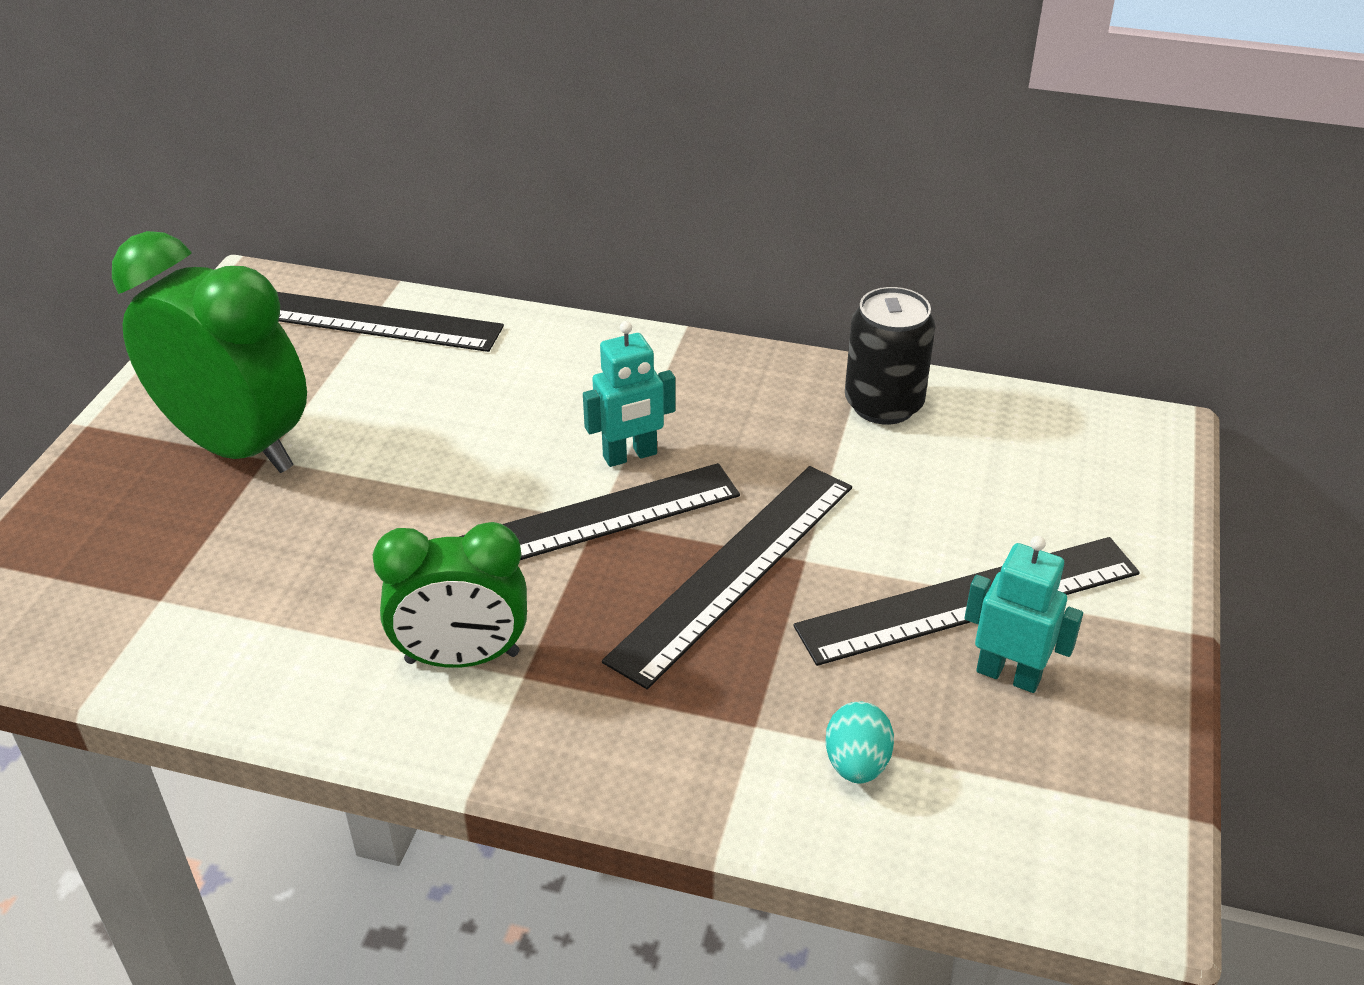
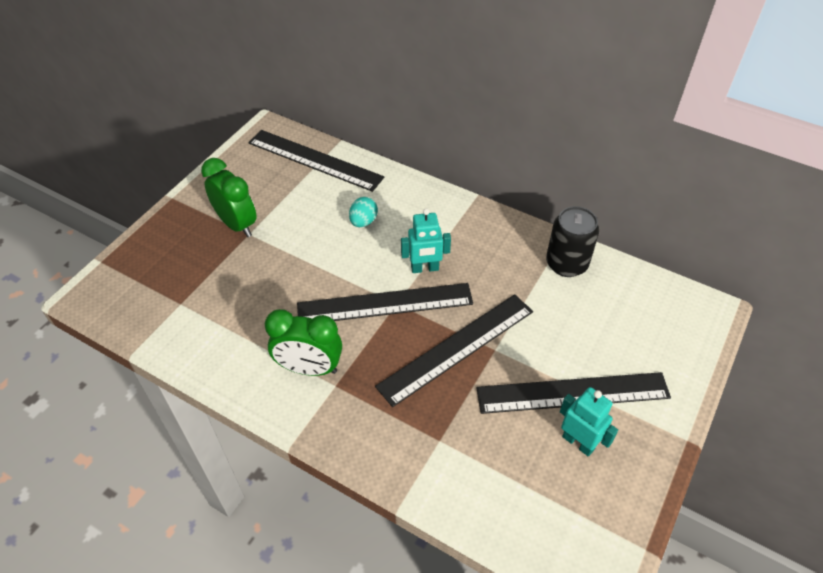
camera: 15 degrees right, 10 degrees up
(237, 447) = (237, 224): green clock -> green clock, size x0.65
(856, 764) = (483, 475): turquoise egg -> turquoise egg (363, 221)

